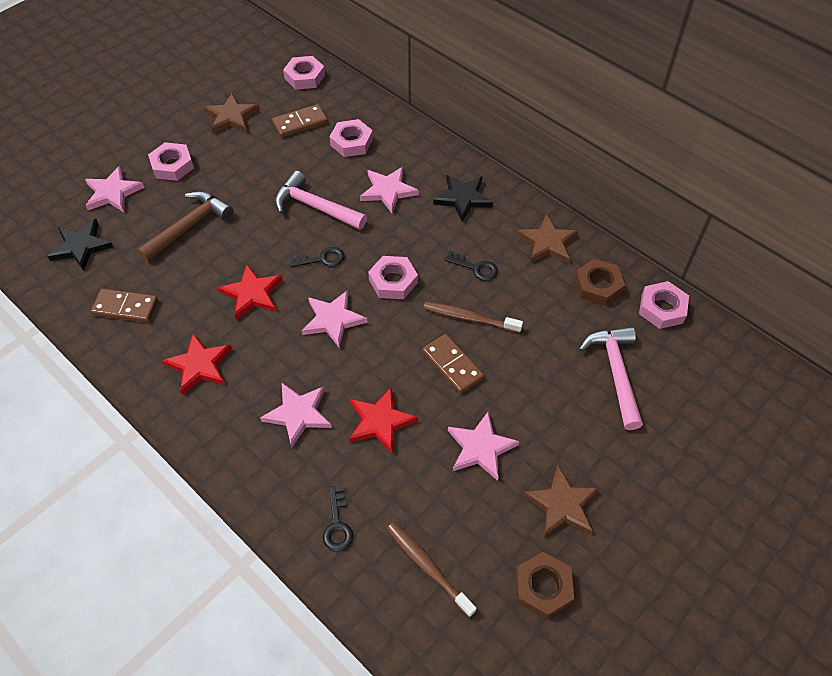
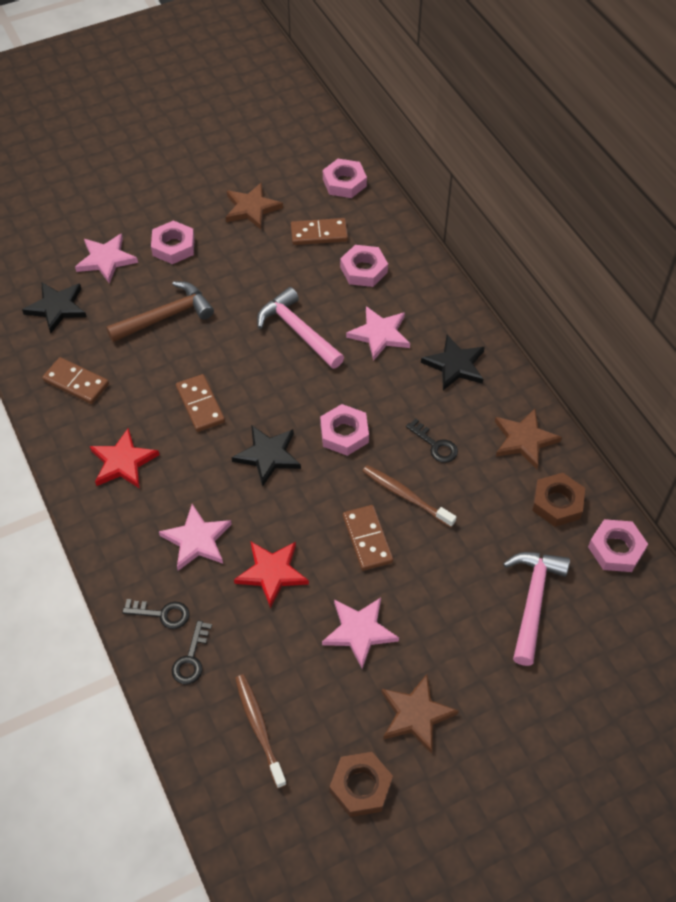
camera: 20 degrees right, 0 degrees up
(252, 294) = (200, 405): red star -> brown domino
(322, 259) = (282, 388): black key -> black key (162, 614)
(333, 320) = (268, 456): pink star -> black star

